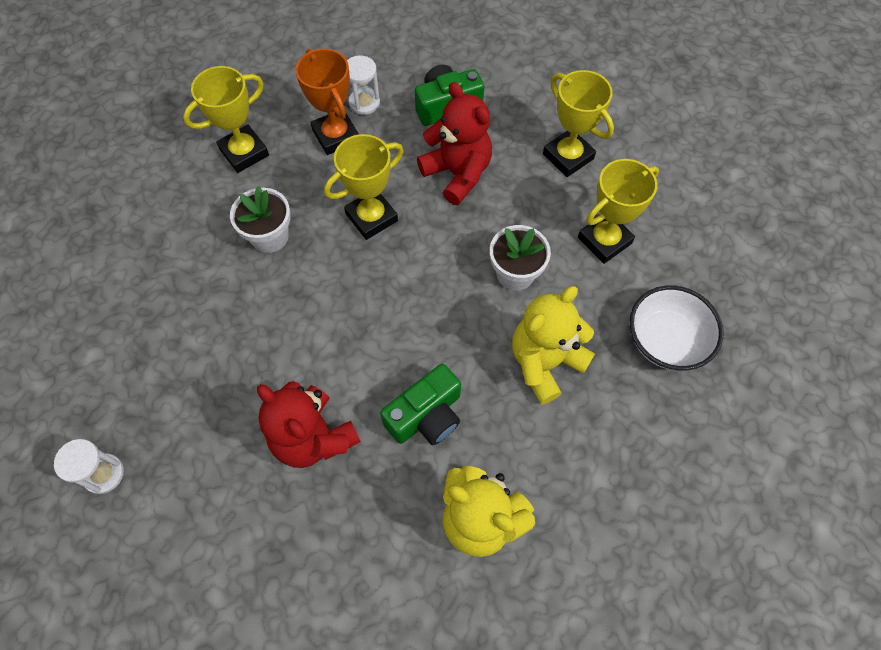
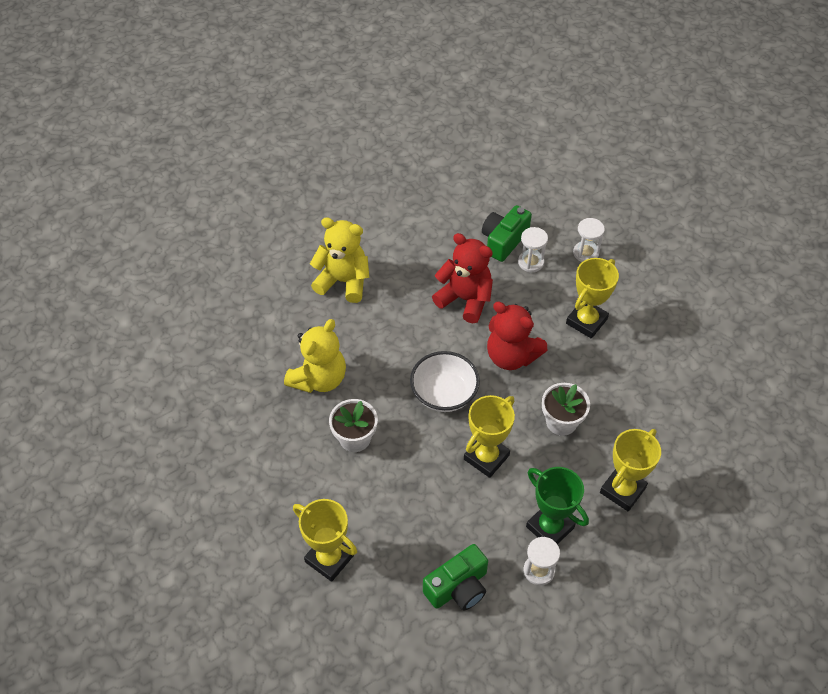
camera: 165 degrees right, 10 degrees down
(191, 479) = (531, 262): none -> white hourglass
(336, 136) = (550, 527): orange trophy -> green trophy
(426, 415) = (394, 327): green camera -> green camera (503, 240)
(457, 173) = (426, 516): red teddy bear -> red teddy bear (511, 356)
(604, 240) = (285, 483): yellow trophy -> yellow trophy (586, 321)
(666, 340) = (230, 414): white bowl -> white bowl (444, 394)

